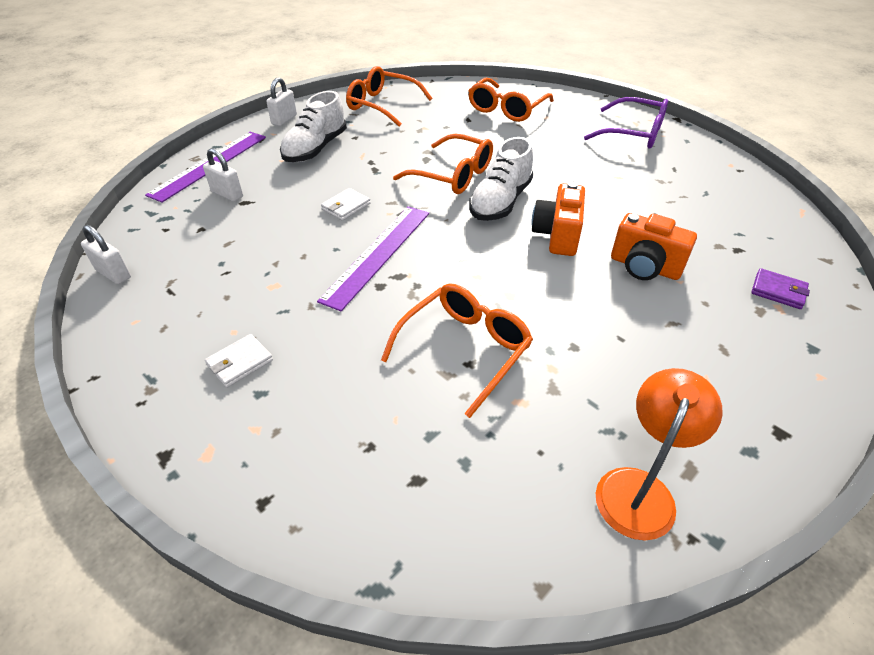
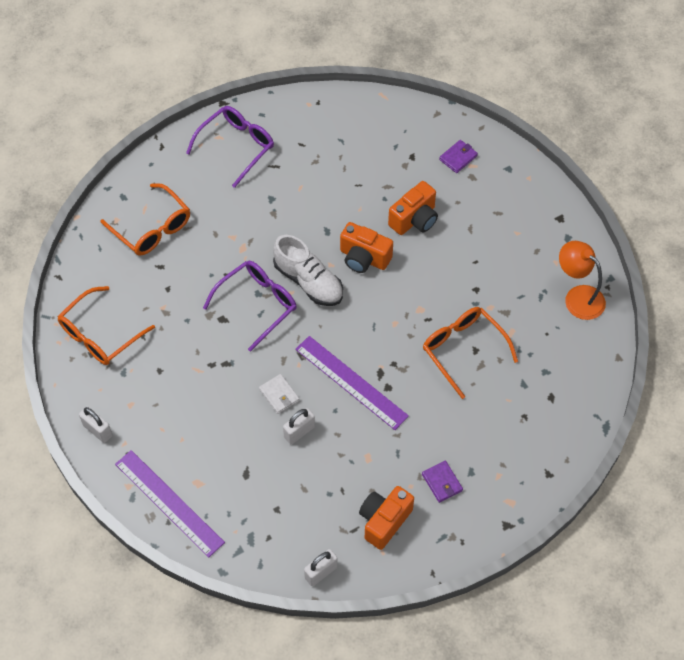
camera: 75 degrees left, 15 degrees up
(180, 315) = (384, 521): none -> orange camera
(227, 194) = (228, 488): white padlock -> white padlock (299, 432)
(240, 362) = (442, 482): white wallet -> purple wallet
(315, 149) = (171, 407): white shoe -> none
(452, 175) = (256, 305): orange glasses -> purple glasses

